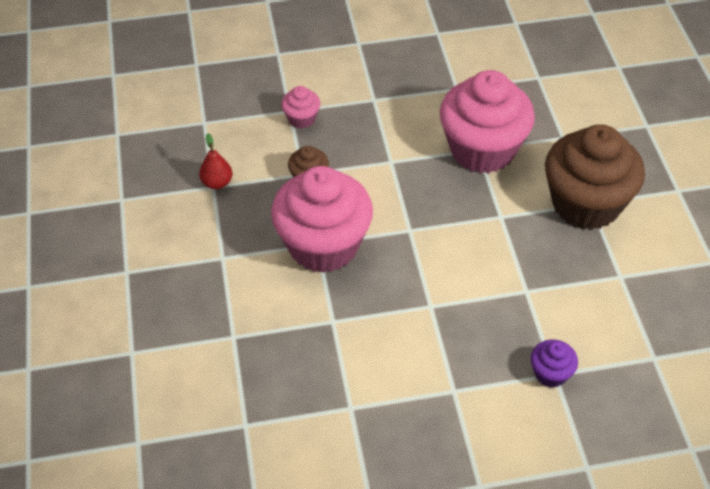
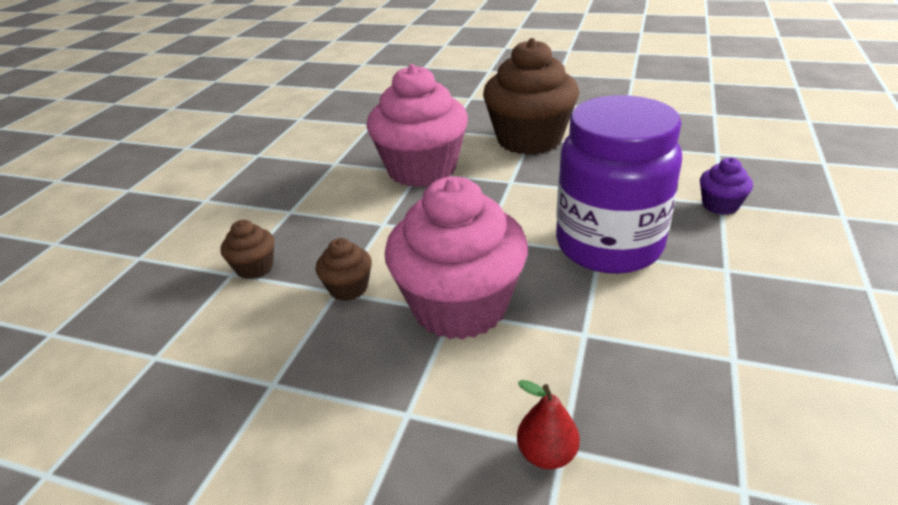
camera: 60 degrees left, 15 degrees down
(217, 183) = (271, 376): red pear -> red pear (547, 454)
(301, 119) = (255, 268): pink cupcake -> brown cupcake
(442, 309) = (608, 245): none -> purple jar

